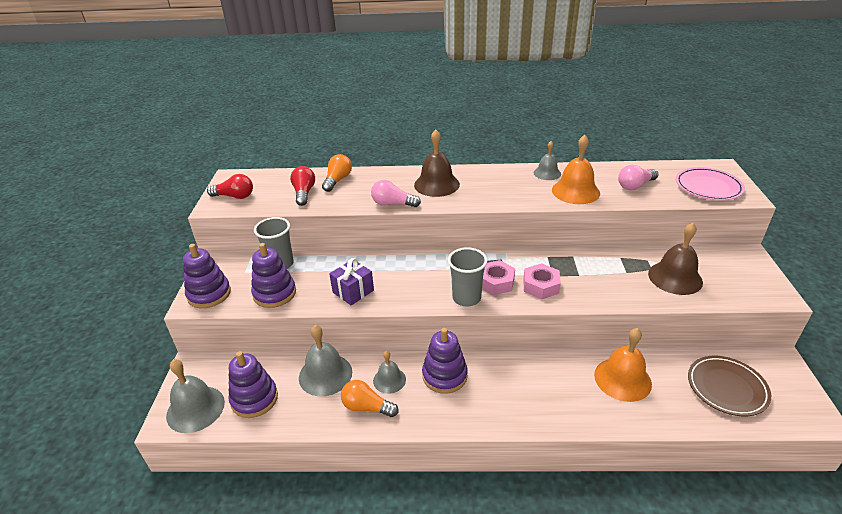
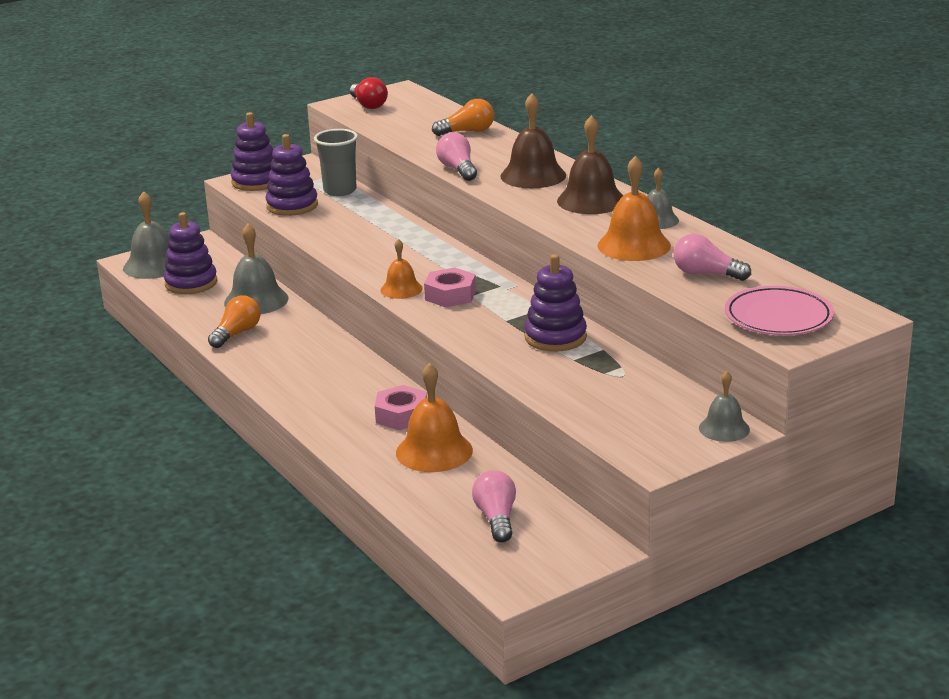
camera: 55 degrees right, 10 degrees down
(304, 193) = (419, 127): red light bulb -> none
(353, 291) = (340, 236): purple gift -> none
(367, 407) = (237, 334): orange light bulb -> orange light bulb turned 45 degrees clockwise
(389, 380) = (284, 331): grey bell -> grey bell (724, 428)
(444, 376) = (322, 355): purple stacking toy -> purple stacking toy (555, 337)
(466, 298) = (401, 289): grey cup -> orange bell
(541, 286) = (476, 319): pink nut -> pink nut (401, 415)
(675, 277) = (604, 390): brown bell -> brown bell (591, 200)
(726, 388) = (496, 518): brown plate -> pink light bulb

